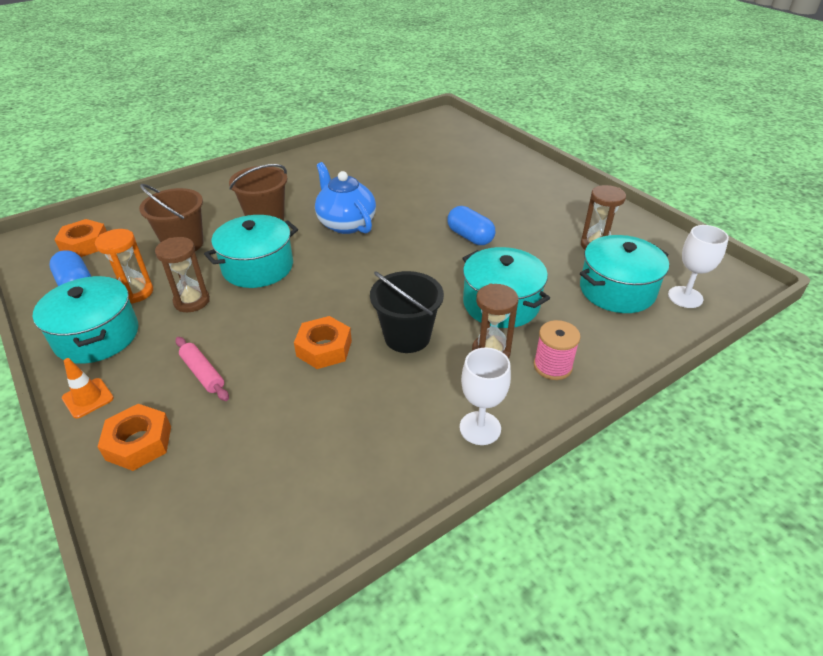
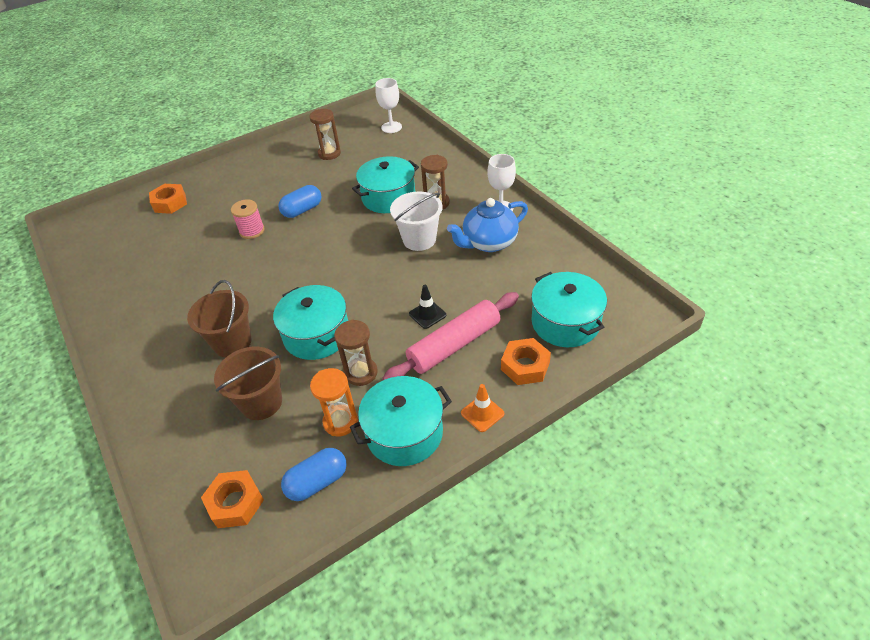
camera: 85 degrees left, 5 degrees up
(203, 373) = (454, 345): pink rolling pin -> pink rolling pin, size x1.93
(262, 348) = (427, 314): none -> black traffic cone
(324, 348) = (429, 280): orange nut -> orange nut (170, 203)
(346, 223) = (260, 283): blue teapot -> blue teapot (489, 243)
(407, 337) = (419, 239): black bucket -> white bucket
(552, 366) = (450, 180): pink spool -> pink spool (252, 231)
(617, 290) = (381, 150): turquoise pot -> turquoise pot (565, 322)

